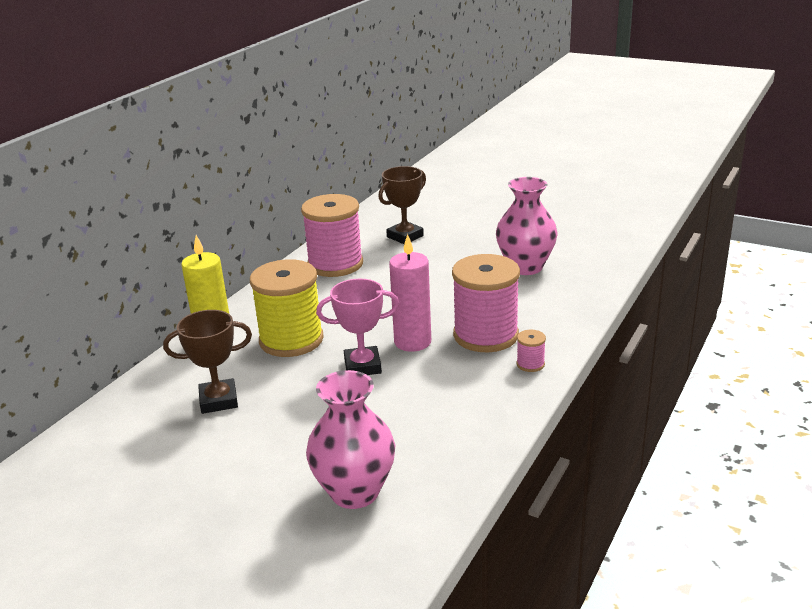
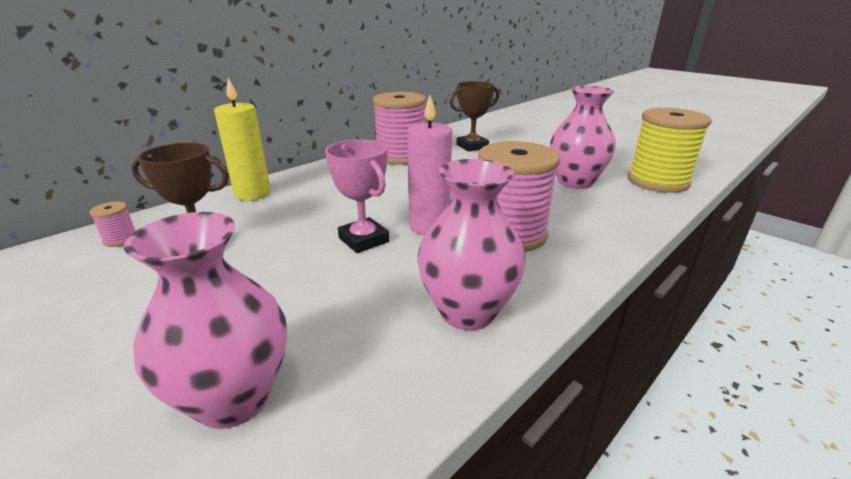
camera: 15 degrees right, 0 degrees up
(291, 340) = (316, 205): yellow spool -> yellow spool (657, 181)
(362, 366) = (363, 240): pink trophy -> pink trophy turned 45 degrees clockwise
(479, 406) = (467, 311): none -> pink vase
(530, 364) = (551, 274): pink spool -> pink spool (120, 239)

